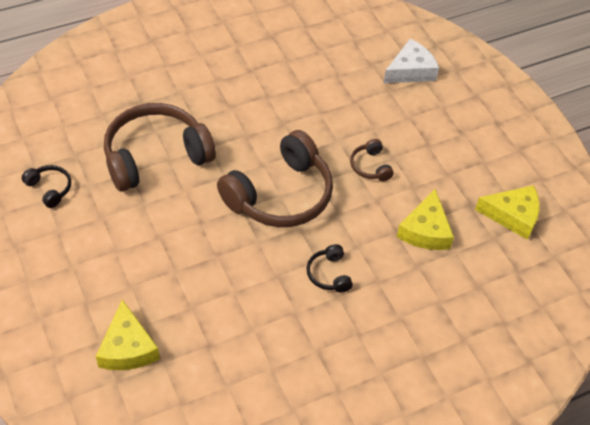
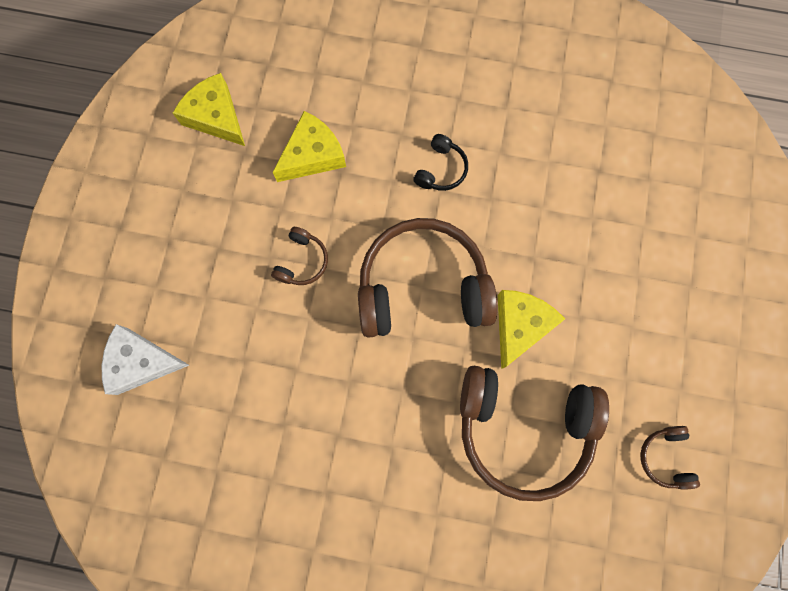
camera: 140 degrees left, 25 degrees up
(50, 189) = (665, 457): black headphones -> brown headphones
(127, 348) = (674, 214): yellow cheese -> yellow cheese (520, 325)

